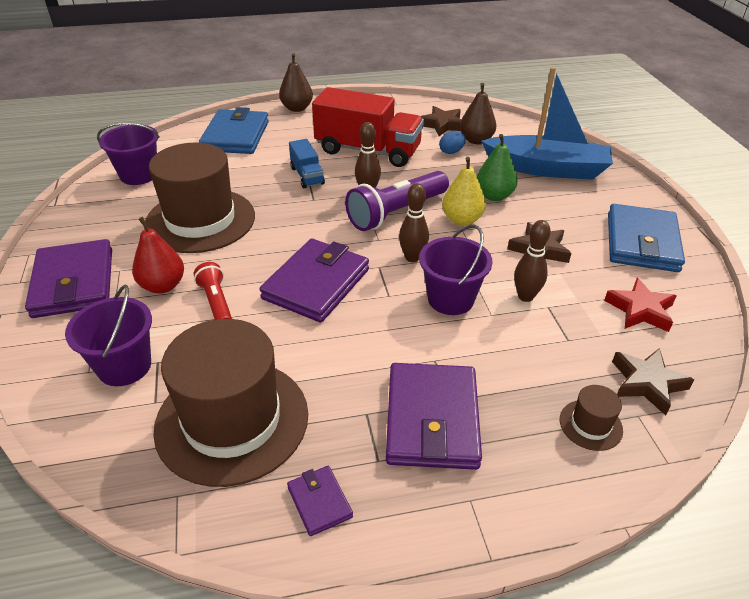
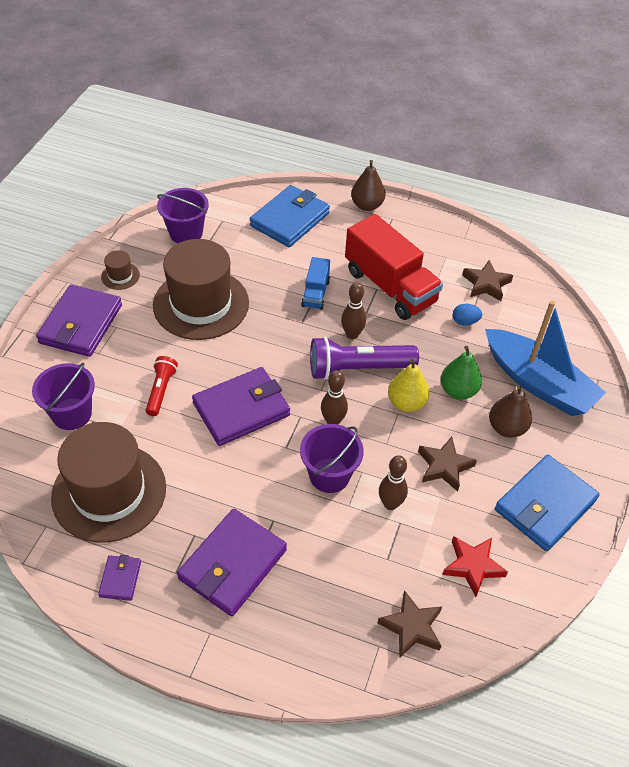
camera: 30 degrees right, 10 degrees up
(163, 286) = (136, 356): red pear -> none
(476, 140) = (501, 318): brown pear -> brown pear (506, 428)
(590, 425) = (337, 632): brown hat -> brown hat (120, 276)

